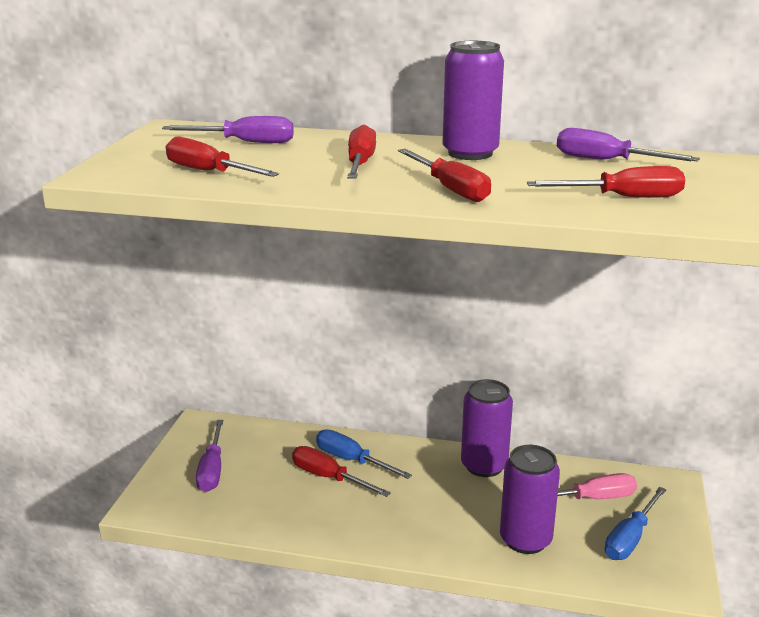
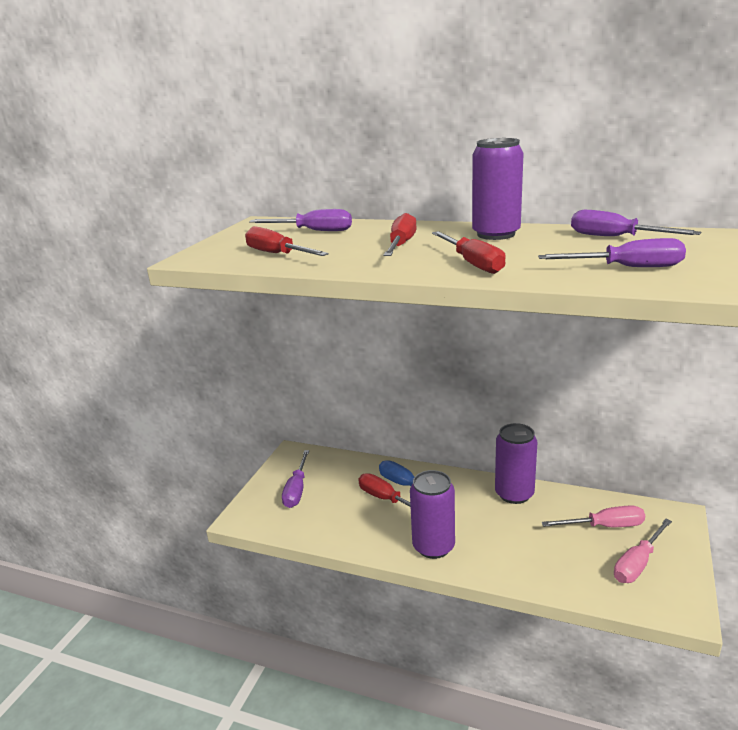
camera: 10 degrees right, 0 degrees up
(525, 540) = (545, 560): purple can -> purple can (433, 546)
(623, 198) = (627, 268): red screwdriver -> purple screwdriver
(630, 538) = (638, 563): blue screwdriver -> pink screwdriver

